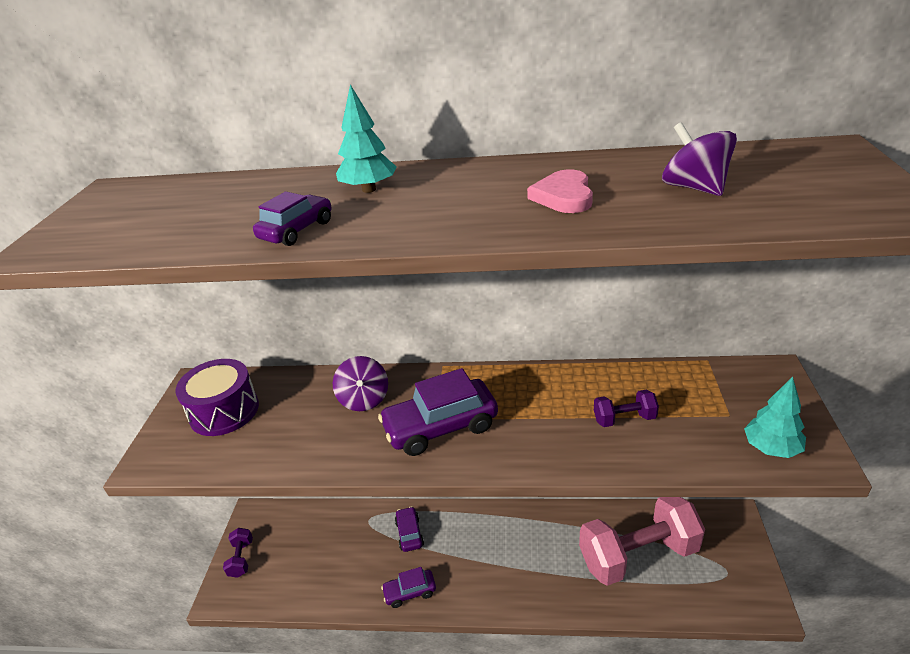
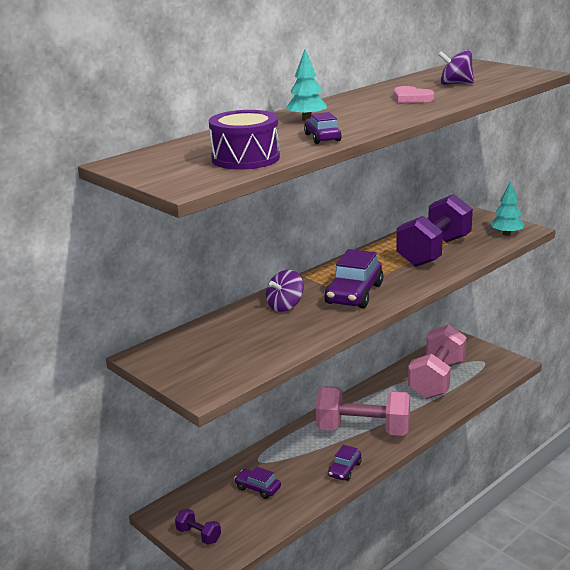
camera: 50 degrees left, 10 degrees down
(224, 411) = (201, 353): purple drum -> purple drum (245, 158)
(364, 399) = (285, 306): purple spinning top -> purple spinning top turned 105 degrees clockwise
(409, 533) = (298, 449): purple car -> purple car (258, 488)
(484, 560) = (363, 430): none -> pink dumbbell
(624, 419) = (434, 252): purple dumbbell -> purple dumbbell, size x2.37

